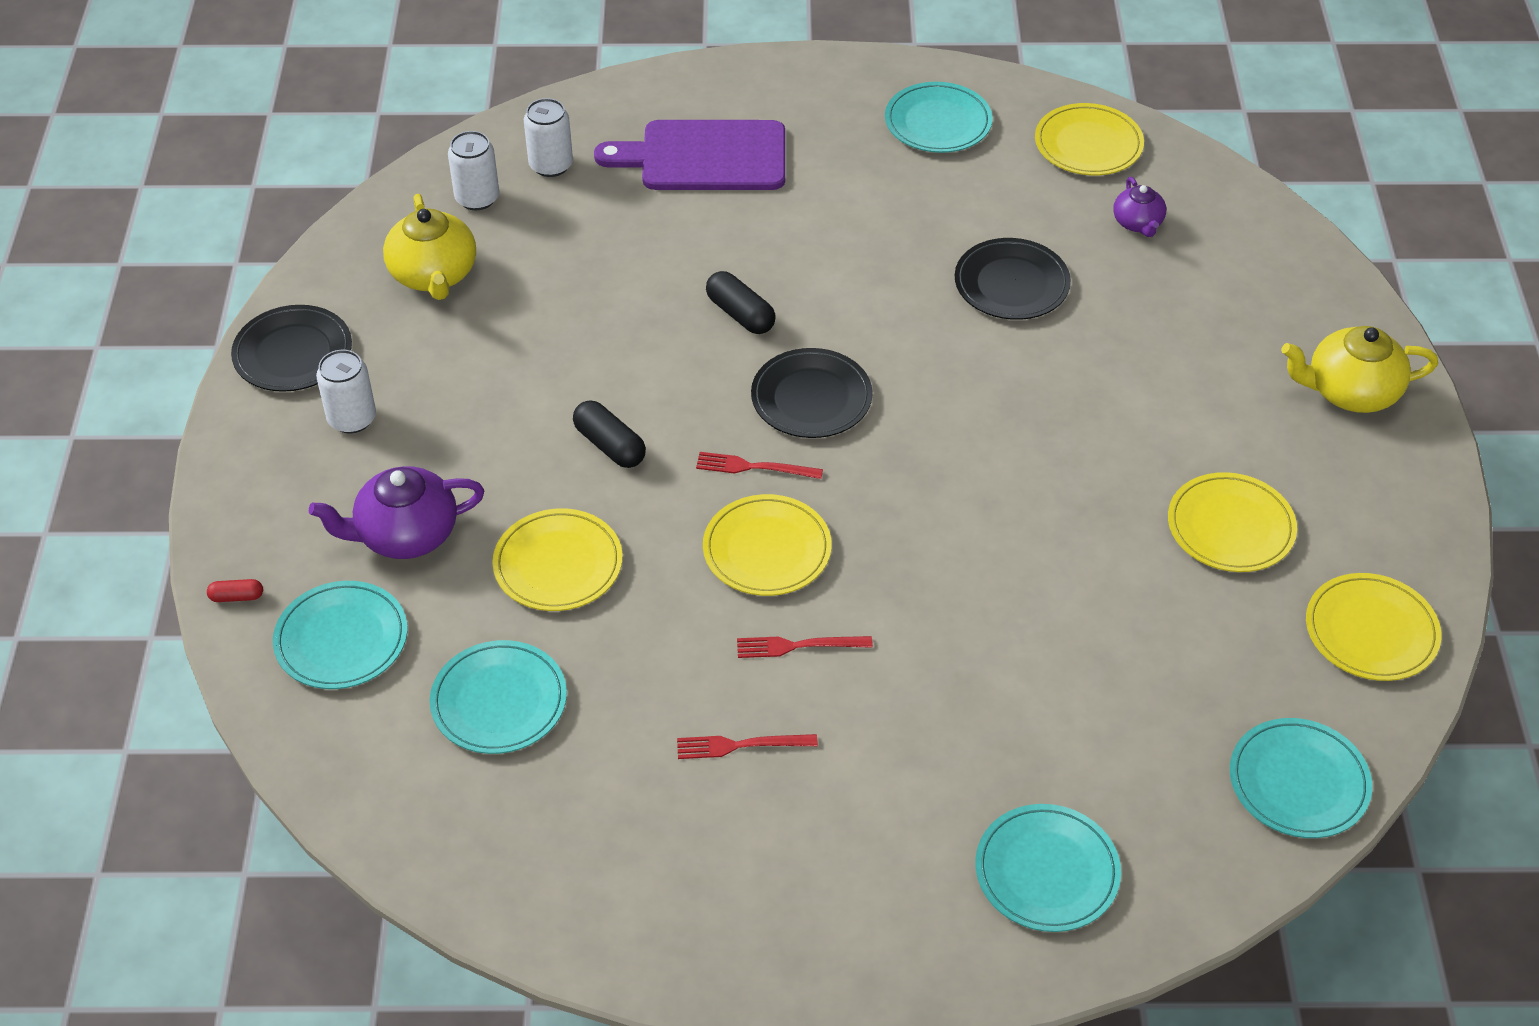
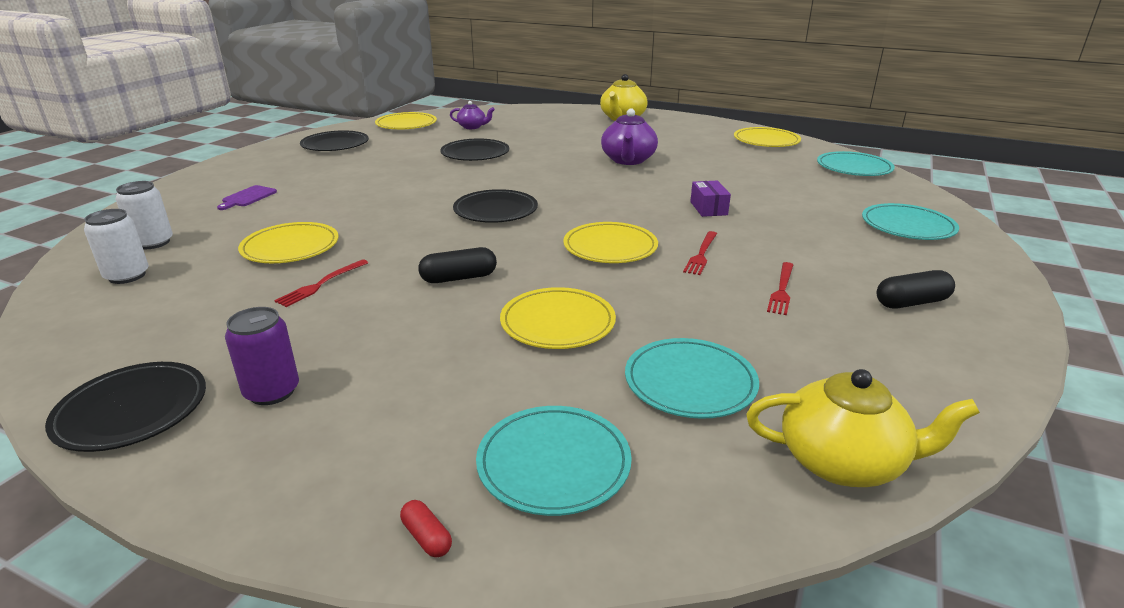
camera: 65 degrees left, 20 degrees down
(237, 597) = (426, 537): red capsule -> red capsule turned 60 degrees counterclockwise
(352, 419) = (272, 391): white can -> purple can
(405, 534) = (453, 391): purple teapot -> purple teapot (628, 160)
(434, 275) = (172, 311): yellow teapot -> yellow teapot (843, 462)
(705, 157) = (248, 197): purple cutting board -> purple cutting board, size x0.43
(740, 314) = (398, 215): black capsule -> black capsule (911, 302)
(754, 467) = (534, 237): red fork -> red fork (321, 284)
(938, 122) = (335, 145): turquoise plate -> black plate
(965, 619) = (708, 208): none -> purple box
(1230, 527) = (685, 149): yellow plate -> yellow plate (290, 247)

